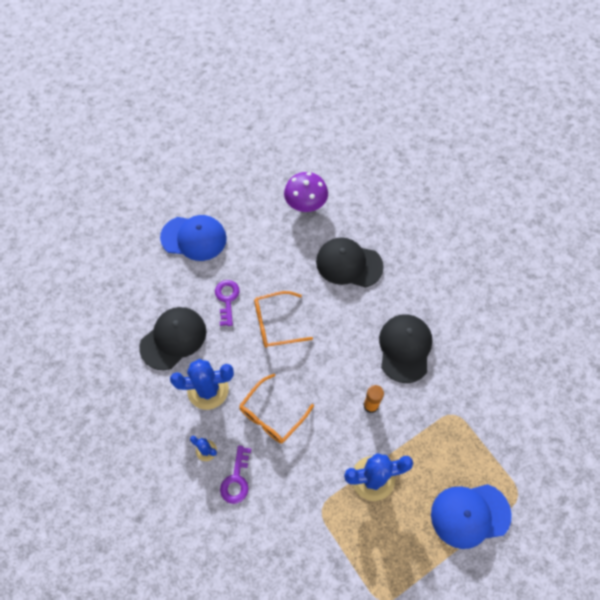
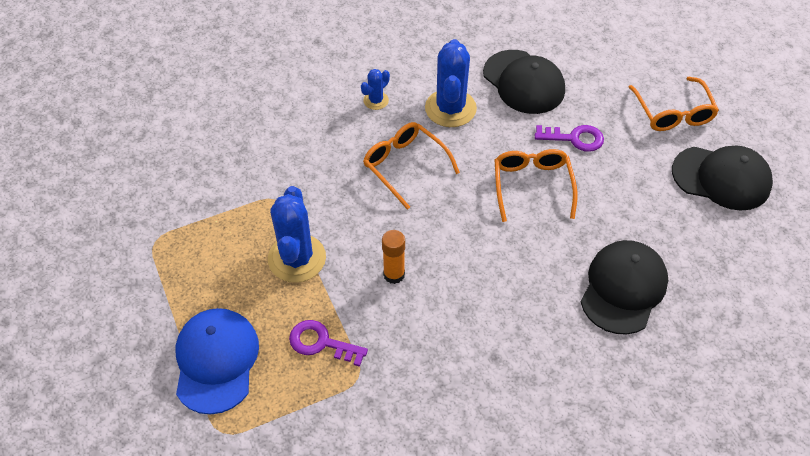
camera: 100 degrees right, 10 degrees down
(194, 238) = (673, 113): blue cap -> orange glasses
(236, 479) = (334, 124): purple key -> purple key (321, 343)
(305, 204) = (735, 249): purple mushroom -> none
(405, 348) = (472, 335): black cap -> black cap (721, 178)

